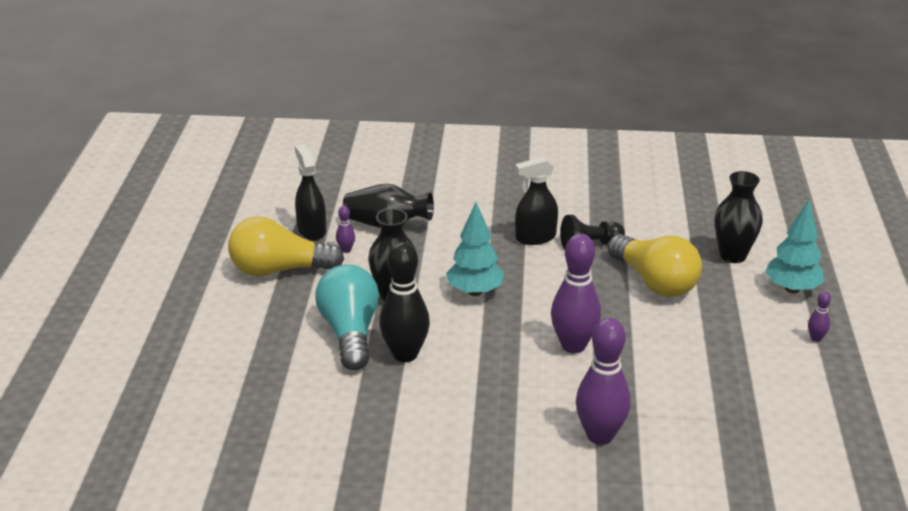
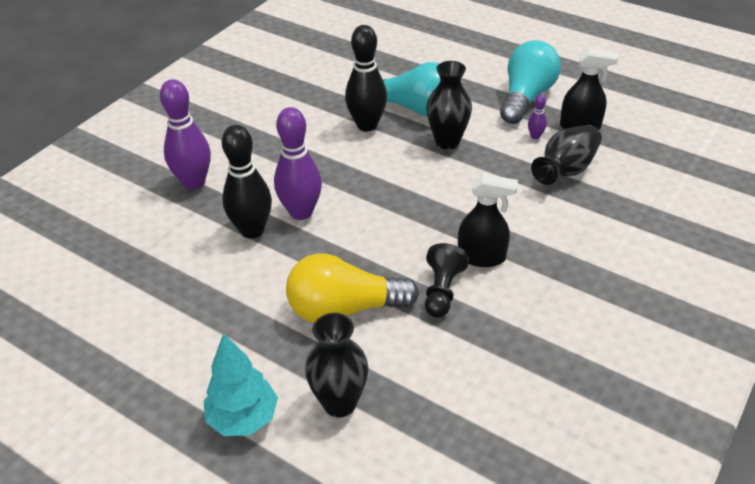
camera: 120 degrees right, 10 degrees up
(279, 270) = (526, 97): yellow light bulb -> turquoise light bulb
(475, 291) = (420, 186): turquoise tree -> none
(535, 237) = (482, 257): black spray bottle -> black spray bottle turned 90 degrees clockwise
(624, 364) = (252, 230): none -> black bowling pin
(816, 338) = (160, 384): purple bowling pin -> none

